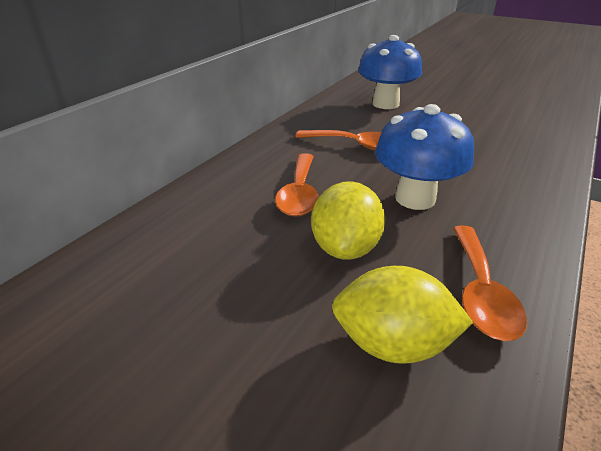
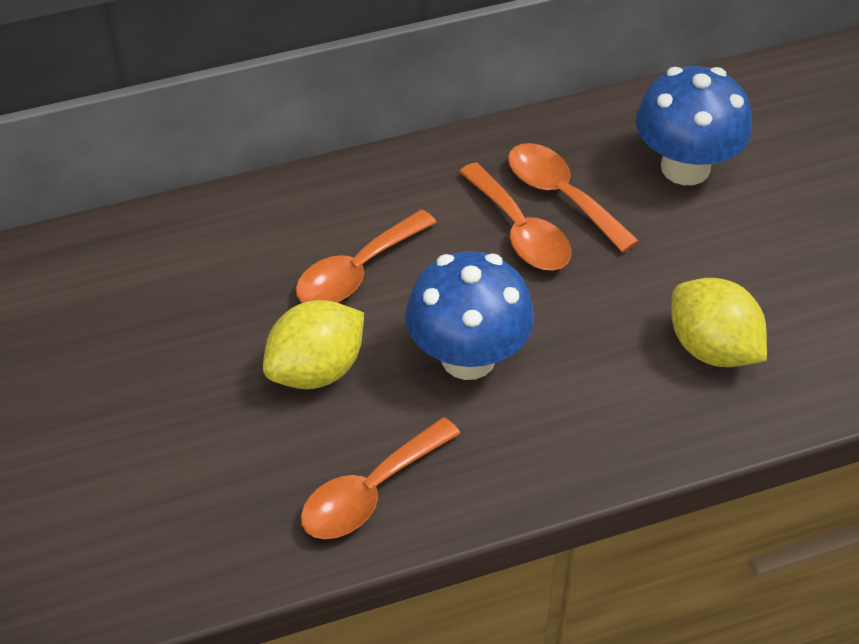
camera: 40 degrees right, 15 degrees up
(353, 128) = (561, 195): none -> orange spoon
(393, 344) = (240, 478): yellow lemon -> yellow lemon (712, 348)

